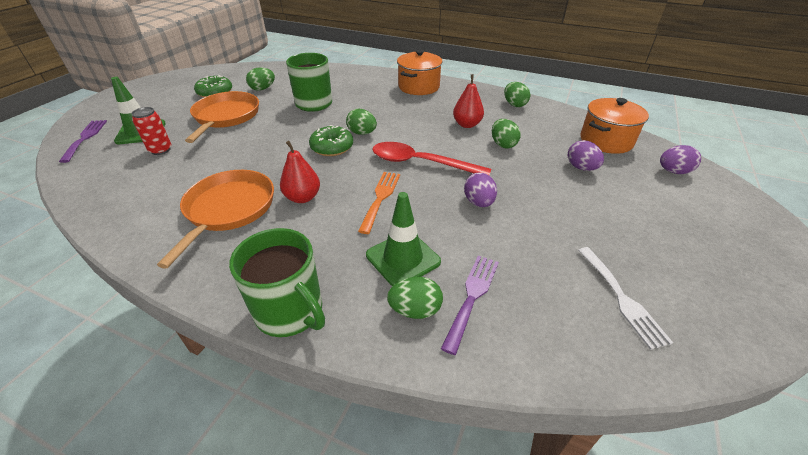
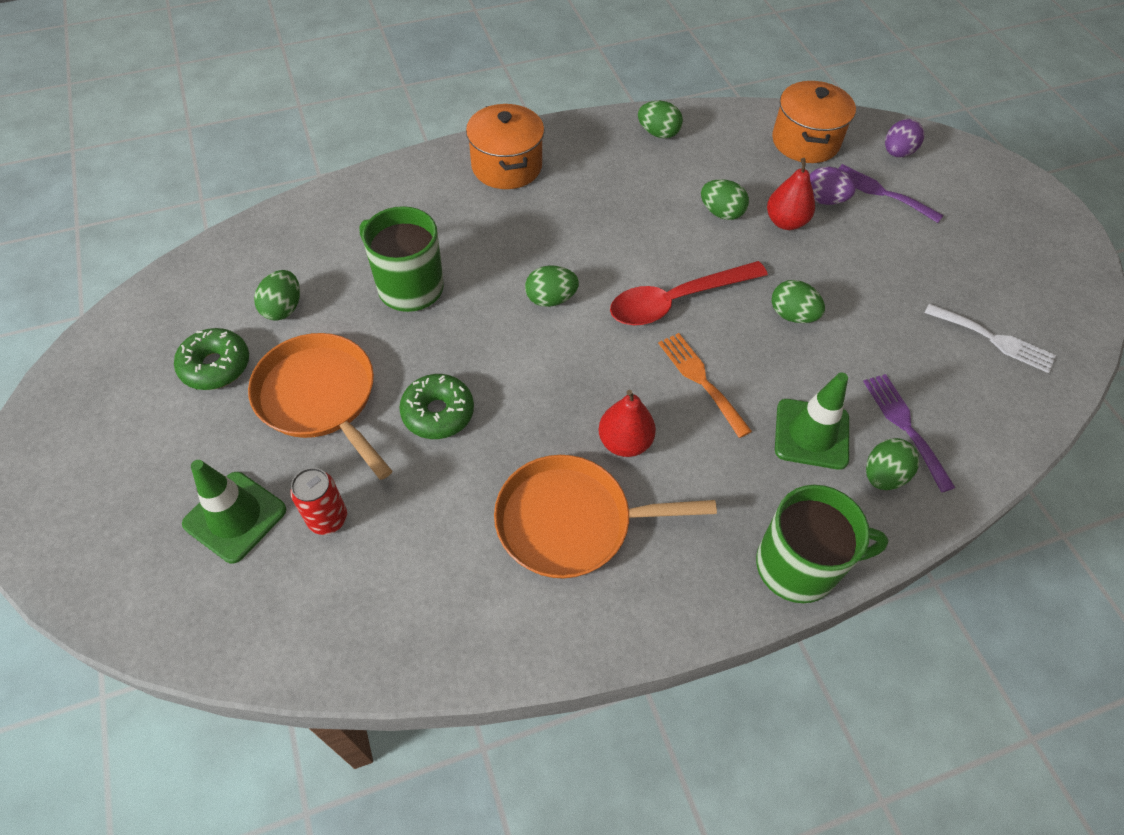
camera: 45 degrees left, 15 degrees up
(85, 138) = (159, 594): purple fork -> purple fork (881, 192)
(228, 209) = (570, 522): orange pan -> orange pan turned 60 degrees counterclockwise
(332, 147) = (549, 347): green donut -> green donut (438, 413)
(467, 124) = (648, 204): red pear -> red pear (785, 222)
(478, 202) = (792, 315): purple egg -> green egg

